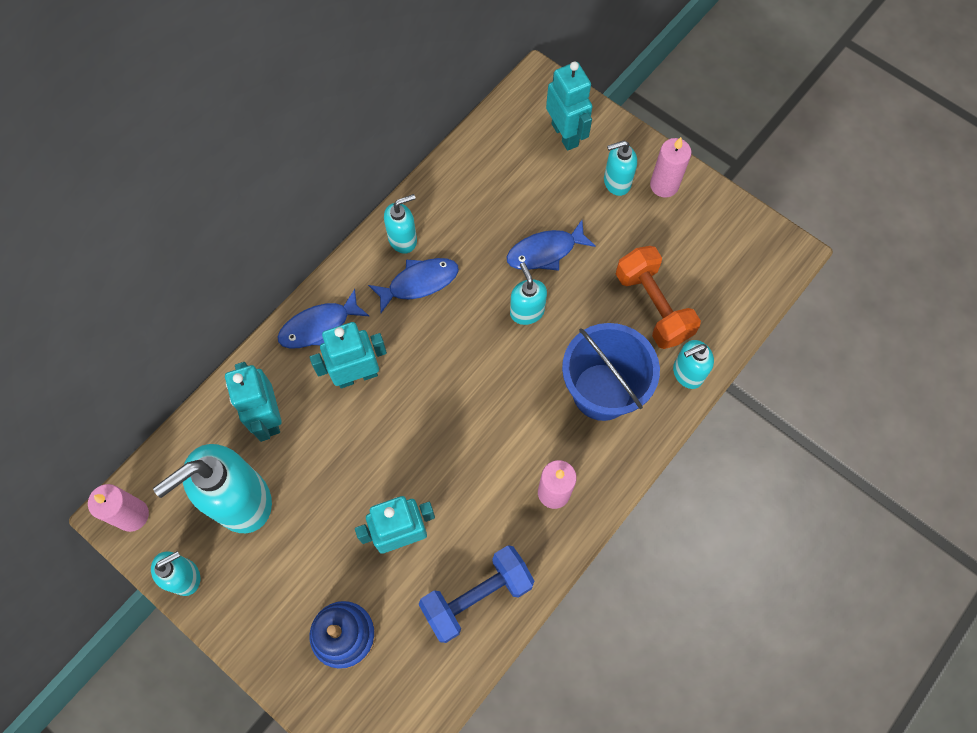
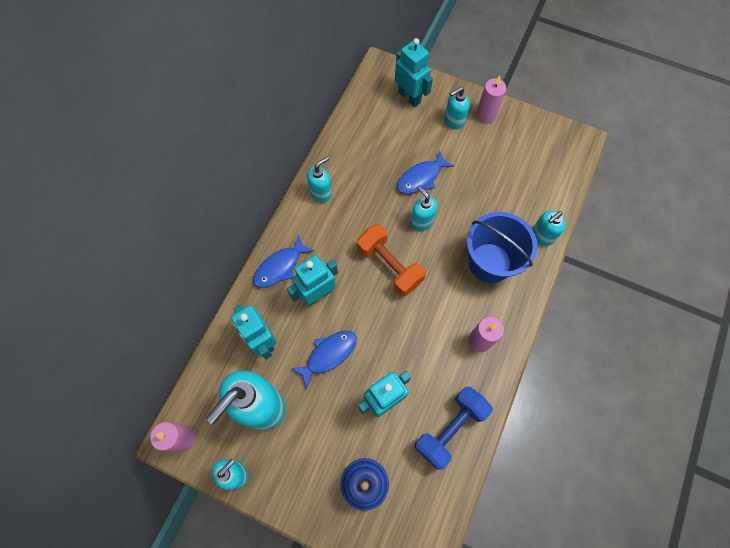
camera: 15 degrees left, 0 degrees up
(419, 283) = (341, 219): blue fish -> blue fish (328, 355)
(653, 306) = (504, 197): orange dumbbell -> orange dumbbell (389, 266)

